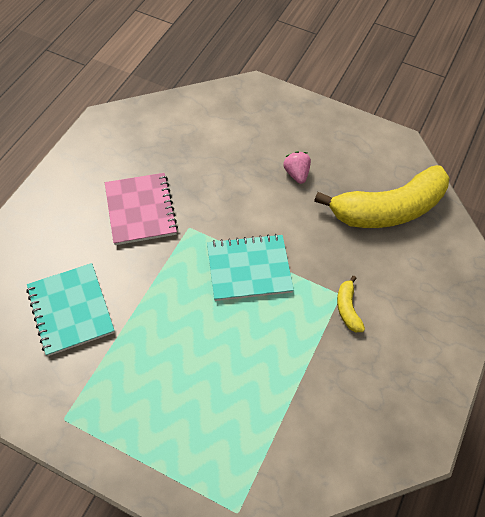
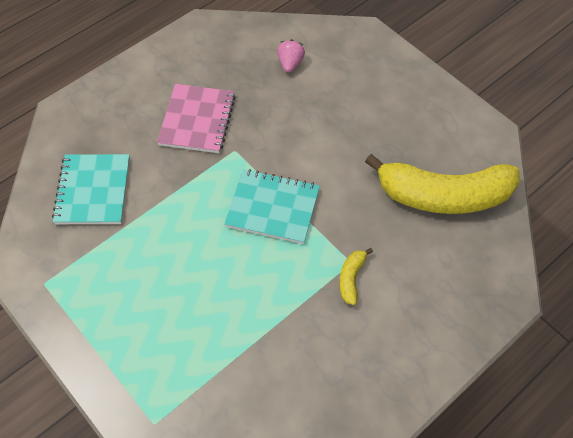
camera: 25 degrees right, 0 degrees up
(296, 174) = (365, 131): pink strawberry -> pink strawberry (290, 63)

